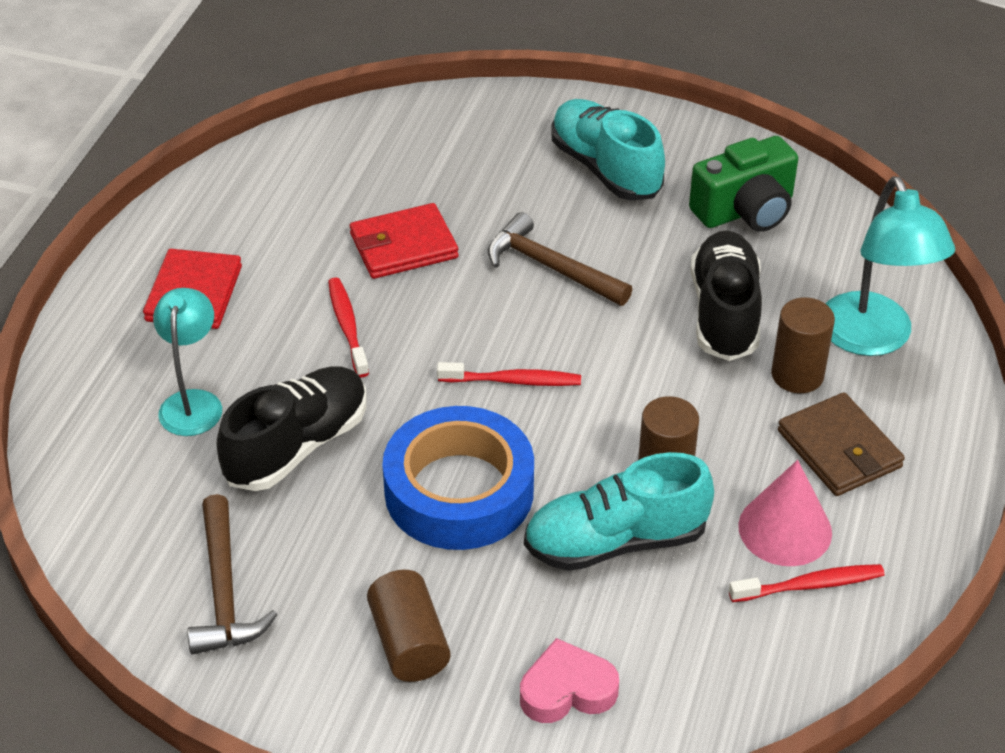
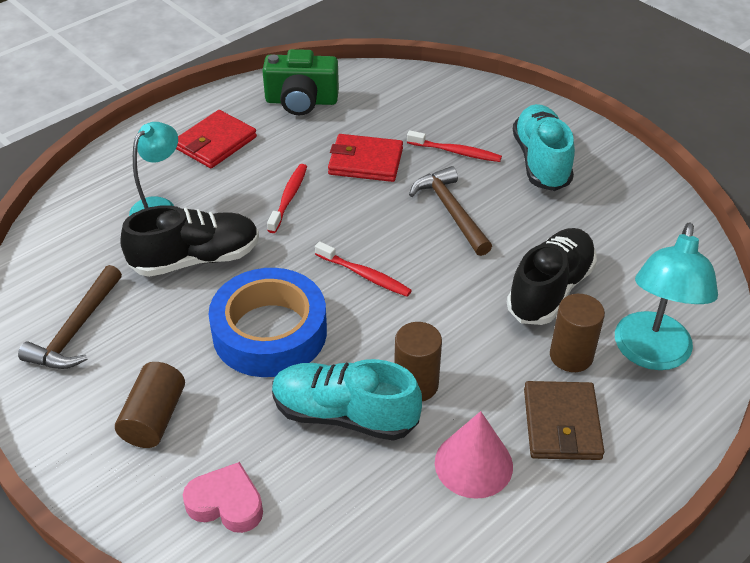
camera: 30 degrees right, 0 degrees up
(745, 210) = (622, 225): green camera -> green camera (301, 101)
(810, 585) = (459, 515): red toothbrush -> red toothbrush (456, 152)

